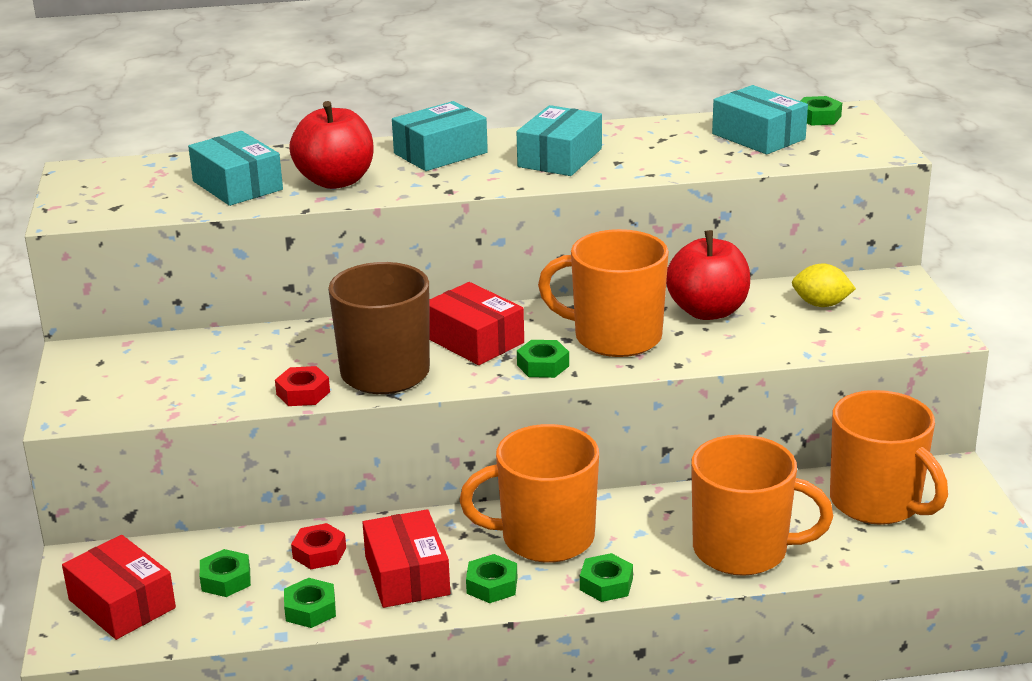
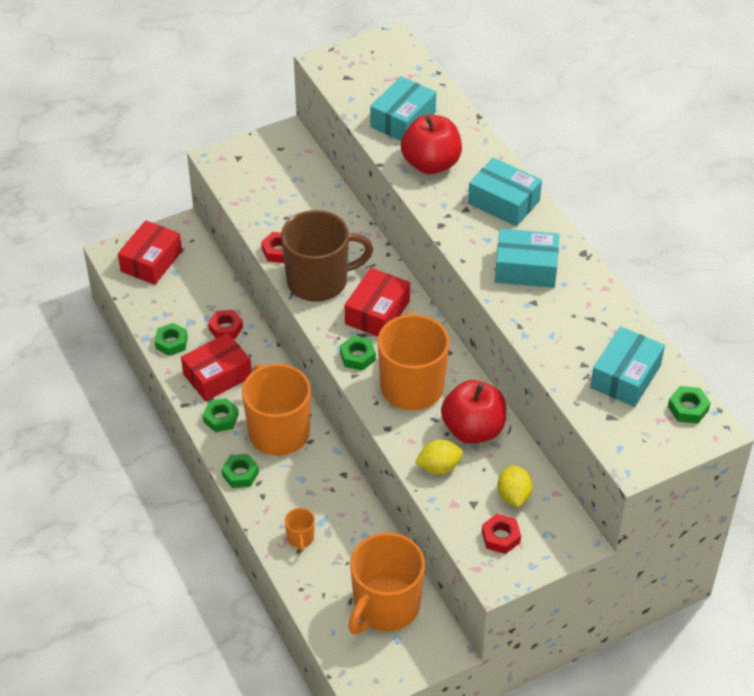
camera: 70 degrees right, 20 degrees up
(226, 580) = (186, 296): green nut -> none
(743, 550) = (300, 538): orange mug -> orange mug, size x0.42
(758, 341) = (439, 467): none -> yellow lemon
(881, 322) = (500, 537): none -> red nut

